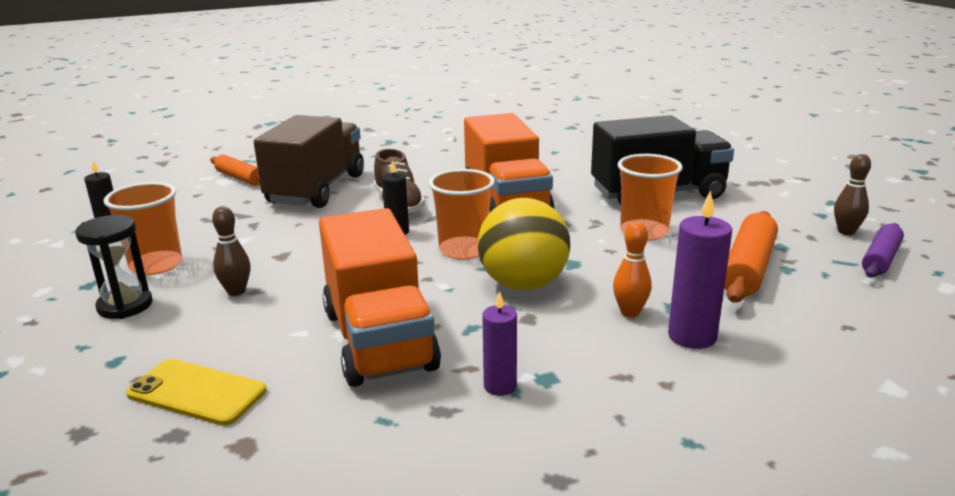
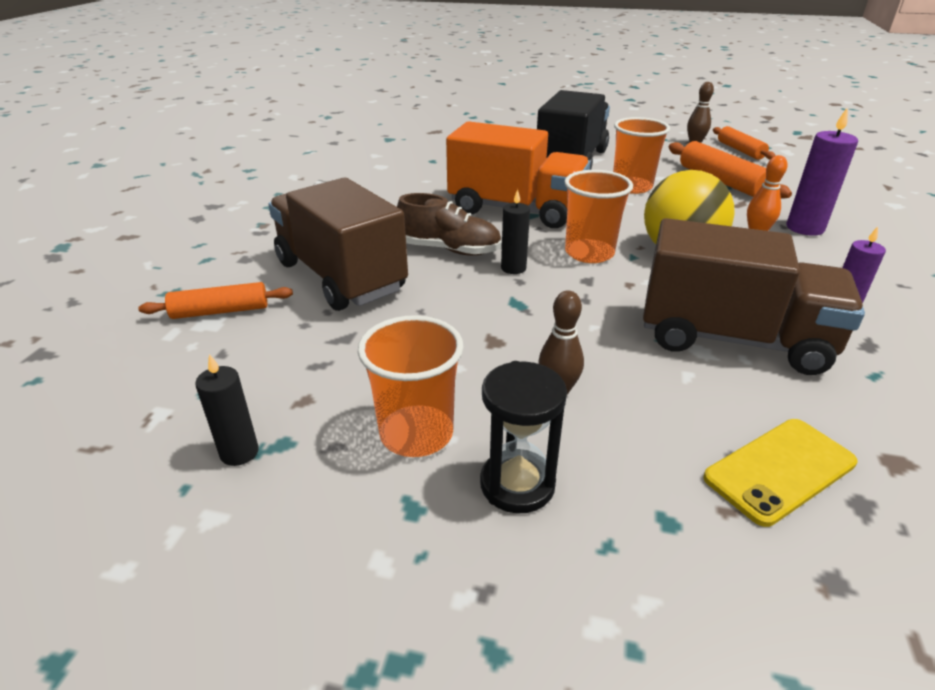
camera: 55 degrees left, 10 degrees up
(379, 340) = (732, 339): orange truck -> brown truck
(881, 259) = (740, 150): purple rolling pin -> orange rolling pin

